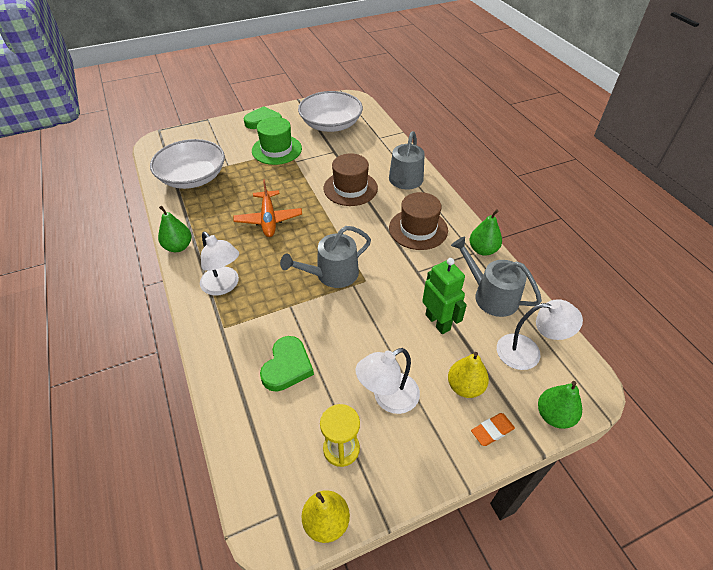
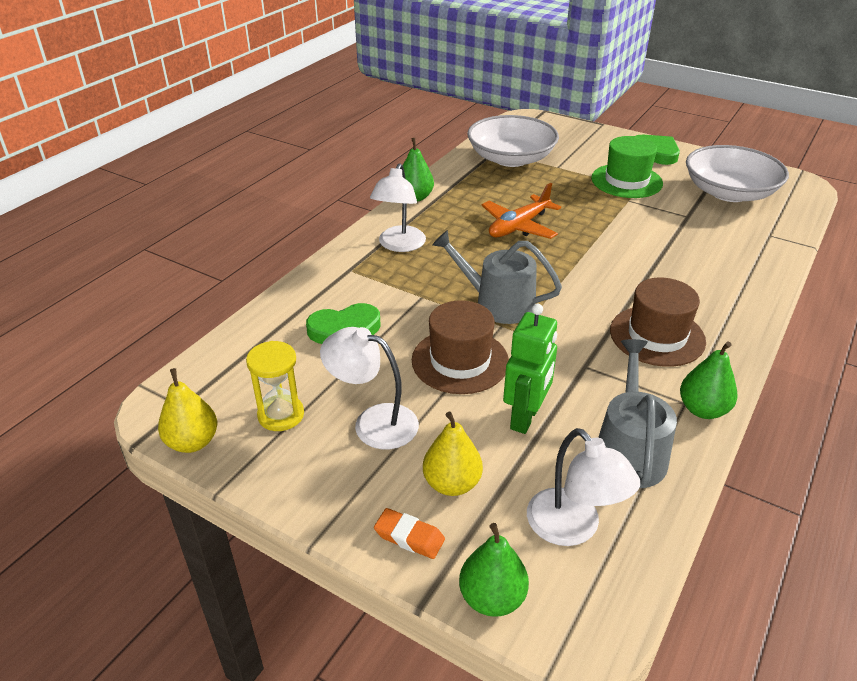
camera: 55 degrees right, 10 degrees down
(350, 188) = (646, 255): brown hat -> brown hat (460, 361)
(404, 181) = (724, 288): grey watering can -> none

